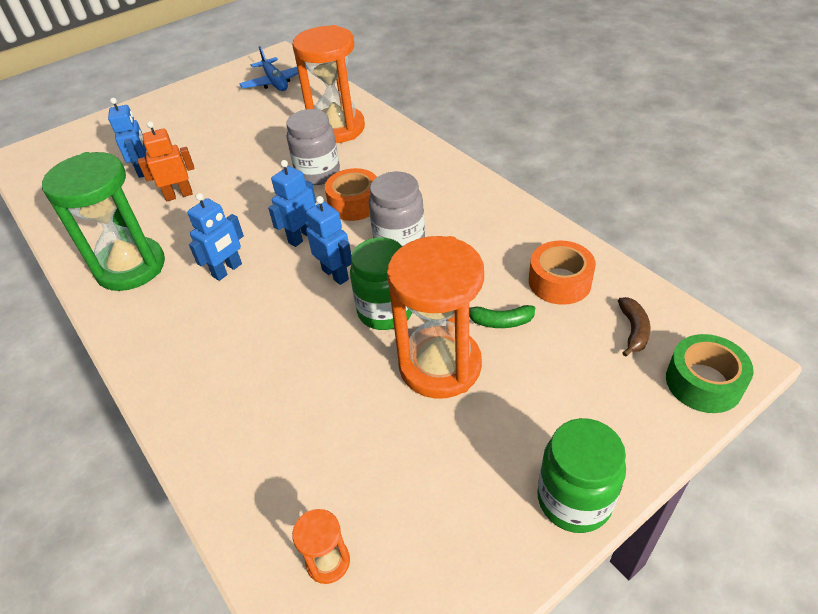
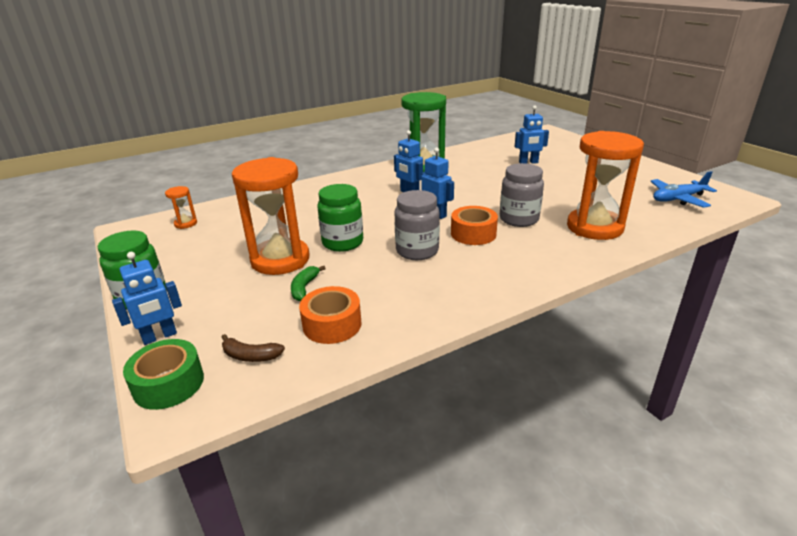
camera: 95 degrees right, 15 degrees down
(179, 195) = (496, 174): orange robot -> none
(335, 274) = (389, 226): blue robot -> blue robot (159, 336)

